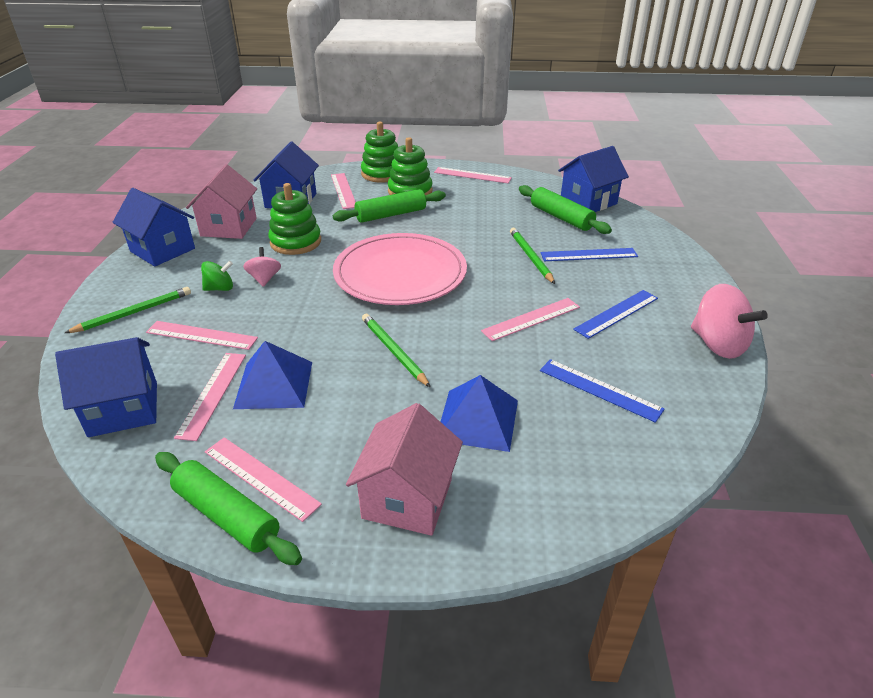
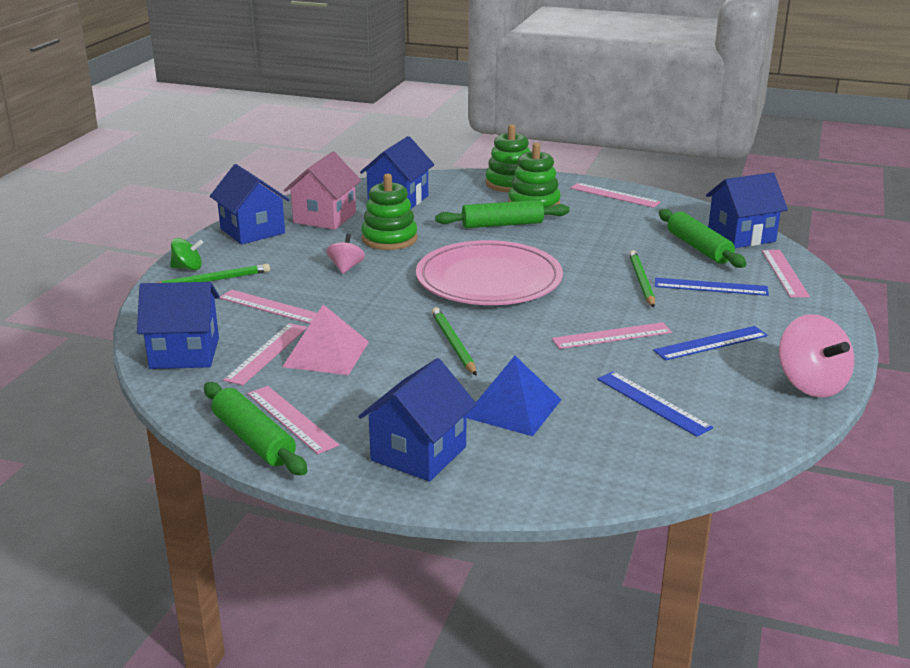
camera: 15 degrees right, 10 degrees down
(220, 288) = (299, 270): green spinning top -> green spinning top (188, 268)
(274, 384) = (326, 354): blue pyramid -> pink pyramid
(343, 190) = (459, 196): pink ruler -> pink ruler (784, 273)
(407, 498) = (418, 453): pink house -> blue house

